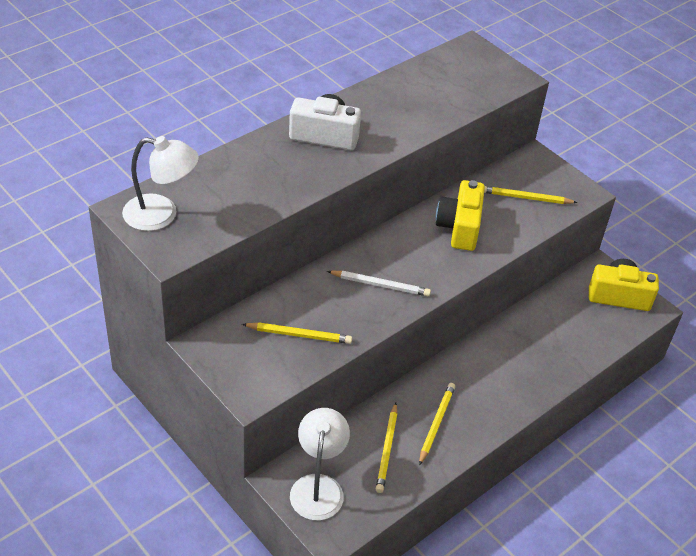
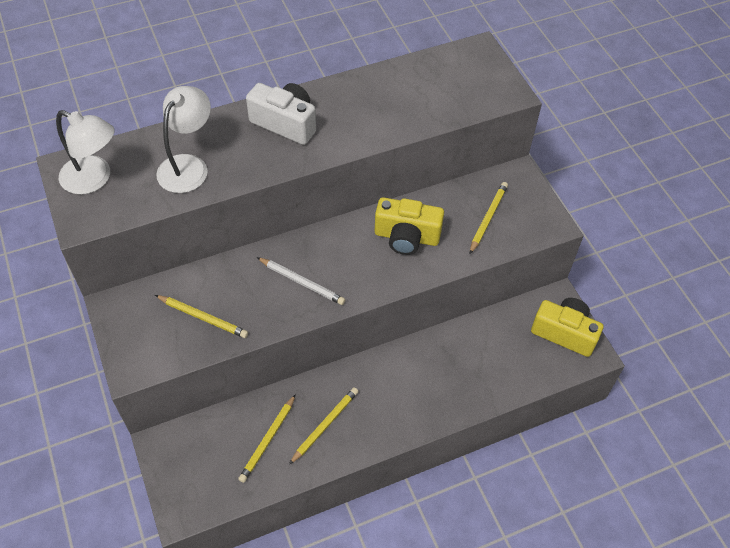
camera: 20 degrees right, 10 degrees up
(318, 486) = (190, 460): white lamp -> white lamp (188, 165)
(459, 227) = (406, 237): yellow camera -> yellow camera turned 105 degrees counterclockwise
(525, 198) = (488, 218): yellow pencil -> yellow pencil turned 90 degrees clockwise

